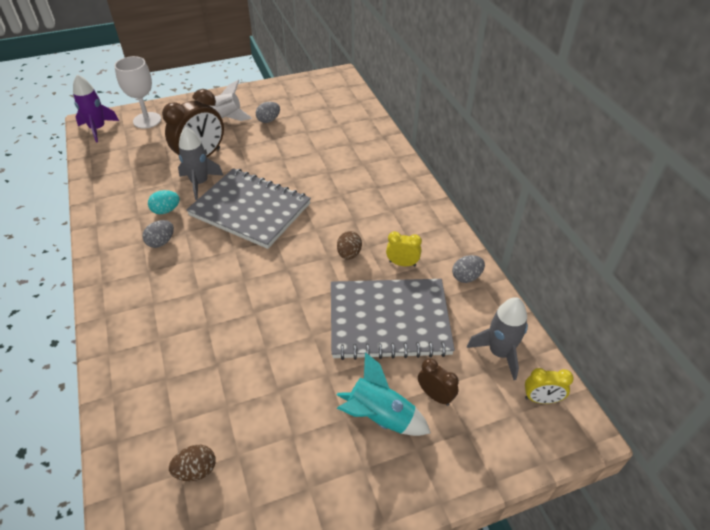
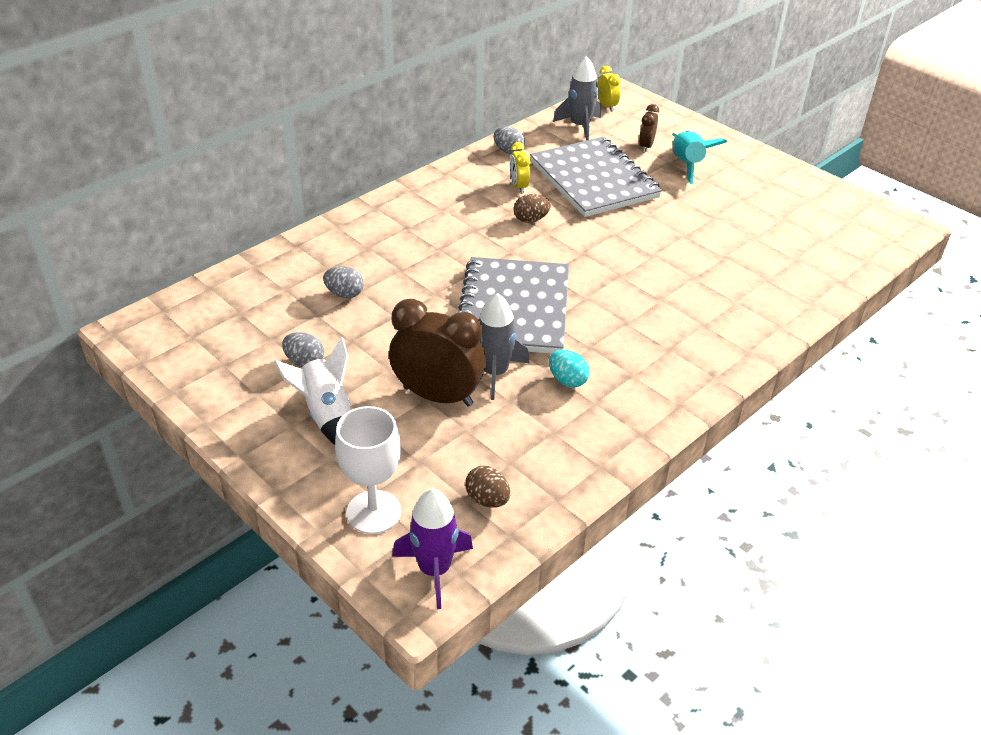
camera: 115 degrees left, 5 degrees down
(161, 242) = (621, 359): grey egg -> grey egg (344, 294)
(196, 470) = (813, 232): brown egg -> brown egg (487, 499)

